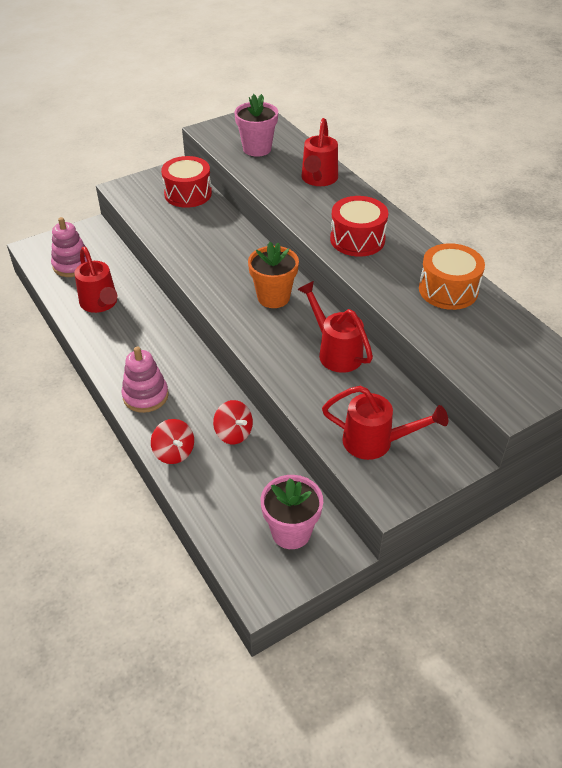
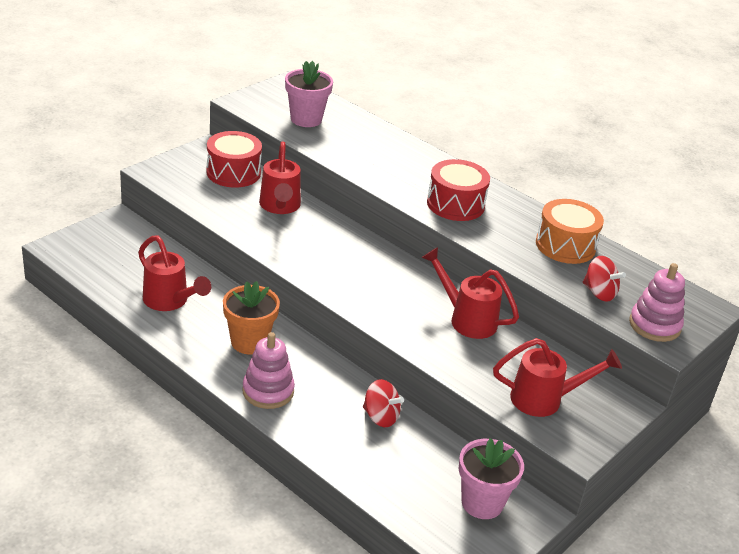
camera: 20 degrees left, 10 degrees down
(72, 265) = (115, 262): pink stacking toy -> pink stacking toy (654, 325)
(174, 452) = (326, 444): red spinning top -> red spinning top (599, 293)
(273, 297) = (378, 272): orange flower pot -> orange flower pot (249, 342)
(318, 180) = (387, 148): red watering can -> red watering can (280, 207)

